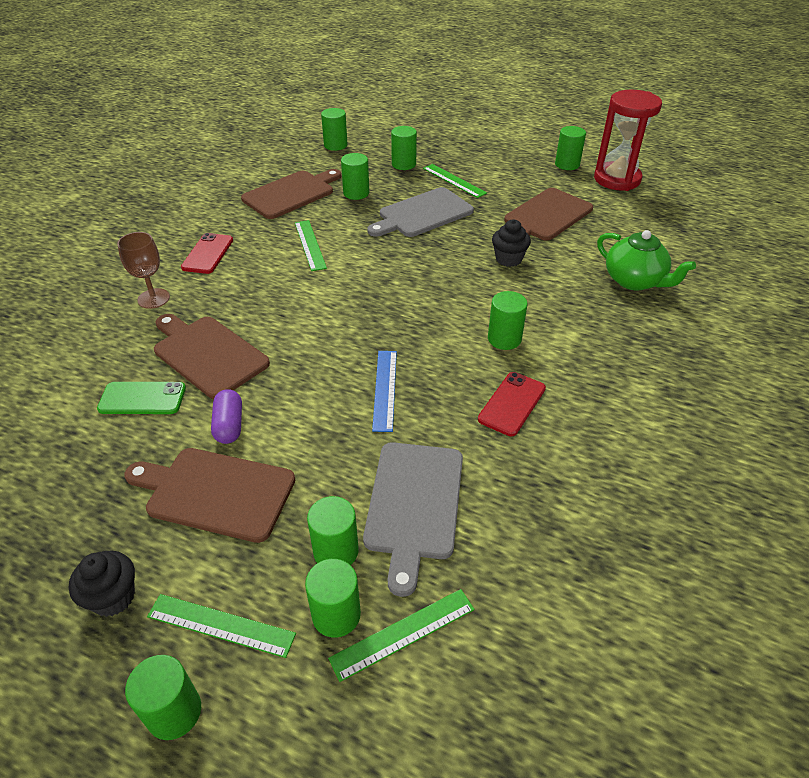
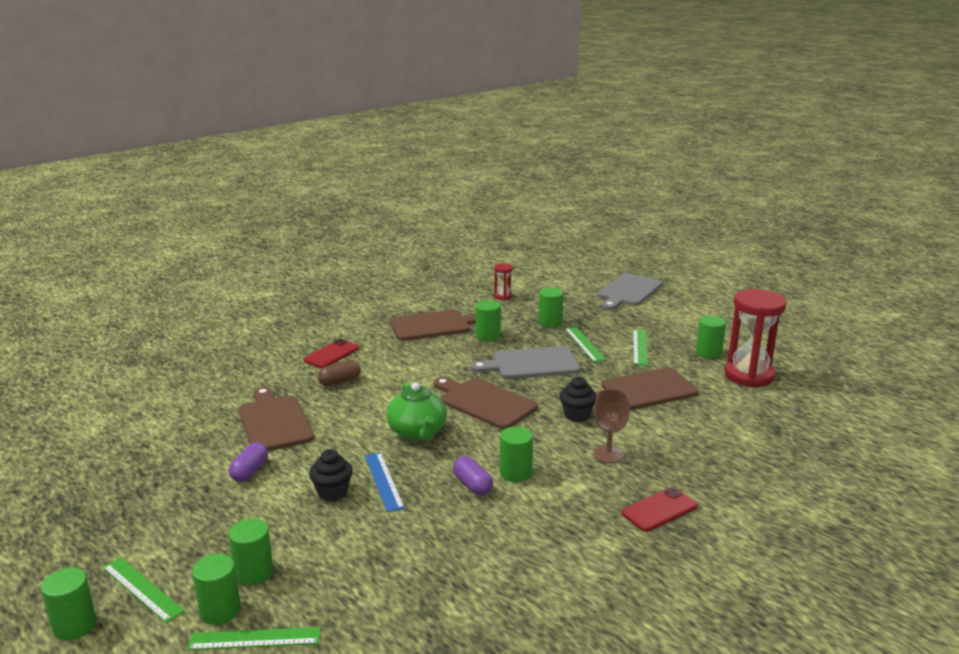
camera: 25 degrees right, 20 degrees down
(113, 597) = (92, 549): black cupcake -> black cupcake (332, 492)
(142, 398) = (206, 438): green phone -> none
(153, 298) = (267, 375): brown goblet -> brown goblet (608, 454)
(215, 492) = (205, 510): brown cutting board -> brown cutting board (484, 402)
(243, 284) = (340, 381): none -> brown capsule
(310, 245) = (415, 366): green ruler -> green ruler (640, 347)
(335, 145) = (503, 296): green cylinder -> red hourglass
(384, 389) = (383, 481): blue ruler -> blue ruler turned 45 degrees counterclockwise
(414, 505) = (336, 563): grey cutting board -> grey cutting board (628, 291)
(476, 365) = (472, 485): none -> purple capsule
(512, 404) = (477, 520): red phone -> red phone (659, 510)
(634, 281) = (683, 461): green teapot -> green teapot (417, 432)

